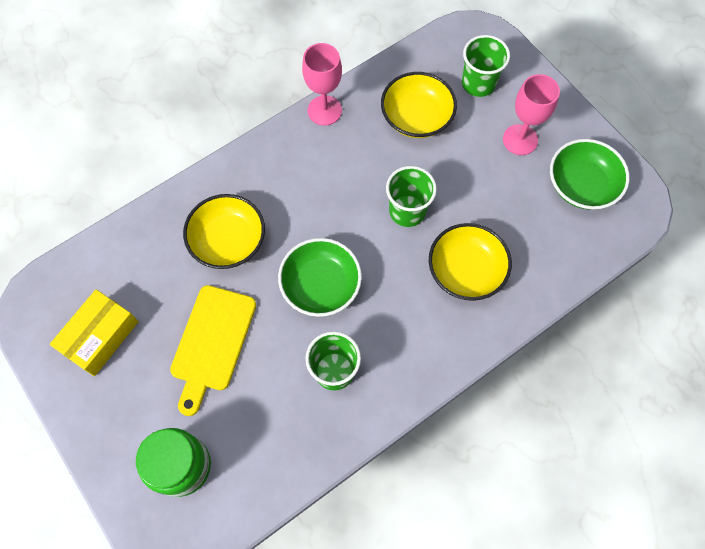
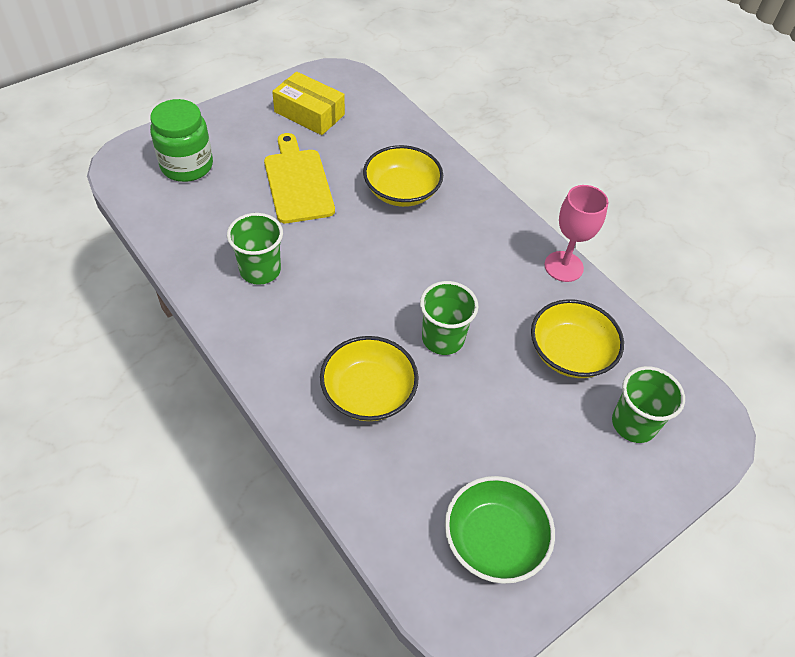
camera: 85 degrees right, 15 degrees down
(212, 343) = (297, 182): yellow cutting board -> yellow cutting board turned 60 degrees clockwise
(321, 285) = (353, 261): green bowl -> none
(520, 140) = (555, 467): pink goblet -> none

